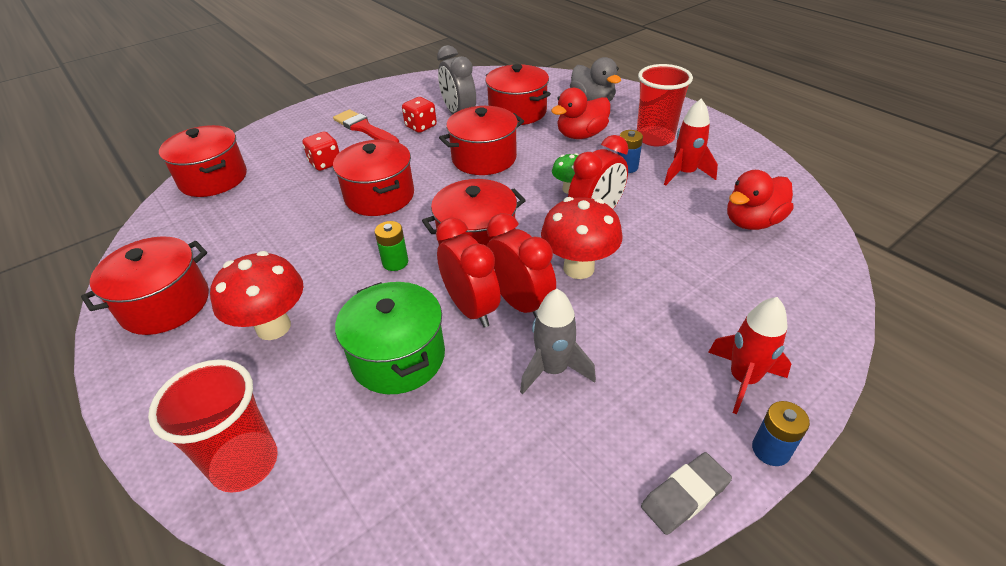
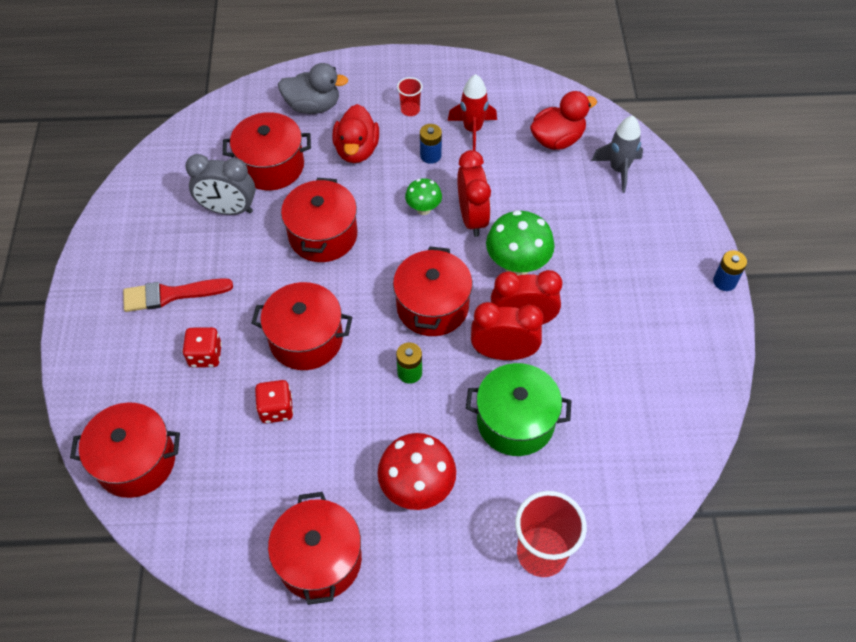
camera: 55 degrees left, 15 degrees up
(421, 126) = (217, 249): red dice -> red dice (276, 409)
(553, 370) = (595, 341): grey rocket -> grey rocket (618, 169)
(578, 268) = (517, 266): red mushroom -> green mushroom
(655, 138) = (410, 110): red cup -> red cup, size x0.50
(685, 495) = (722, 340): grey eraser -> none
(743, 379) = (674, 255): red rocket -> none
(752, 222) = (557, 139): red duck -> red duck turned 120 degrees counterclockwise

